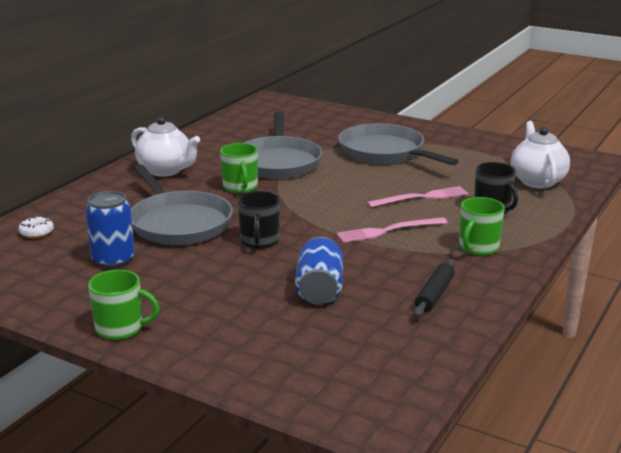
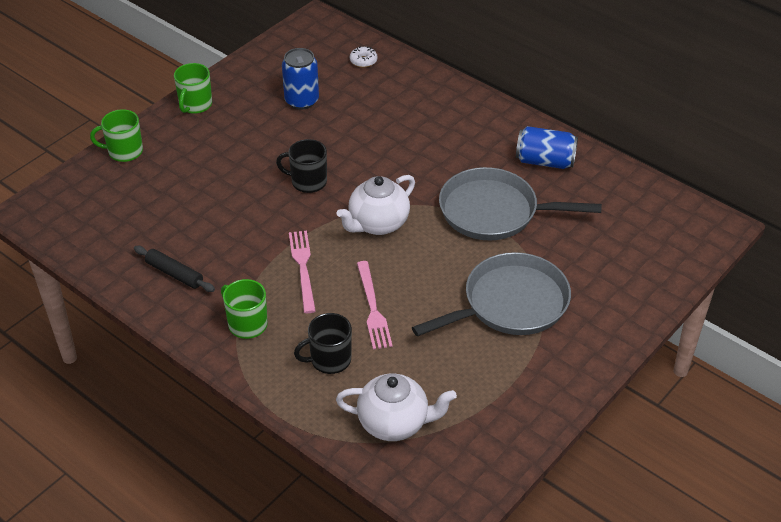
camera: 100 degrees right, 20 degrees up
(166, 170) = (484, 132): white teapot -> white teapot (377, 224)
(179, 223) = (359, 136): grey pan -> none
(240, 187) = (430, 179): green mug -> green mug (124, 151)
(319, 289) = (210, 207): blue can -> blue can (545, 161)

